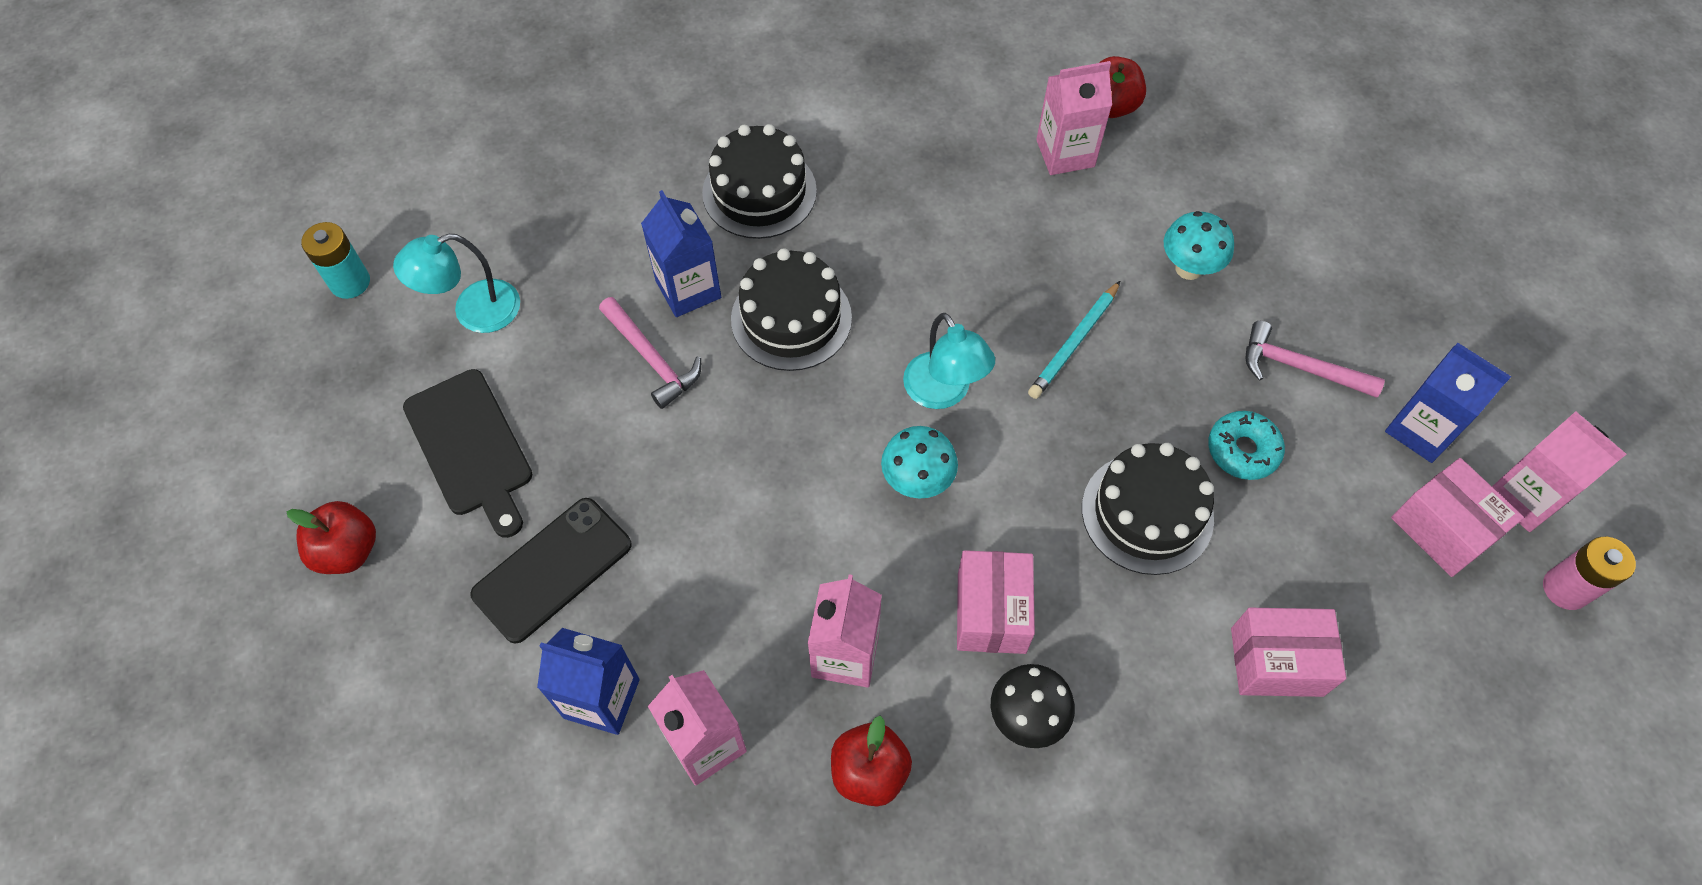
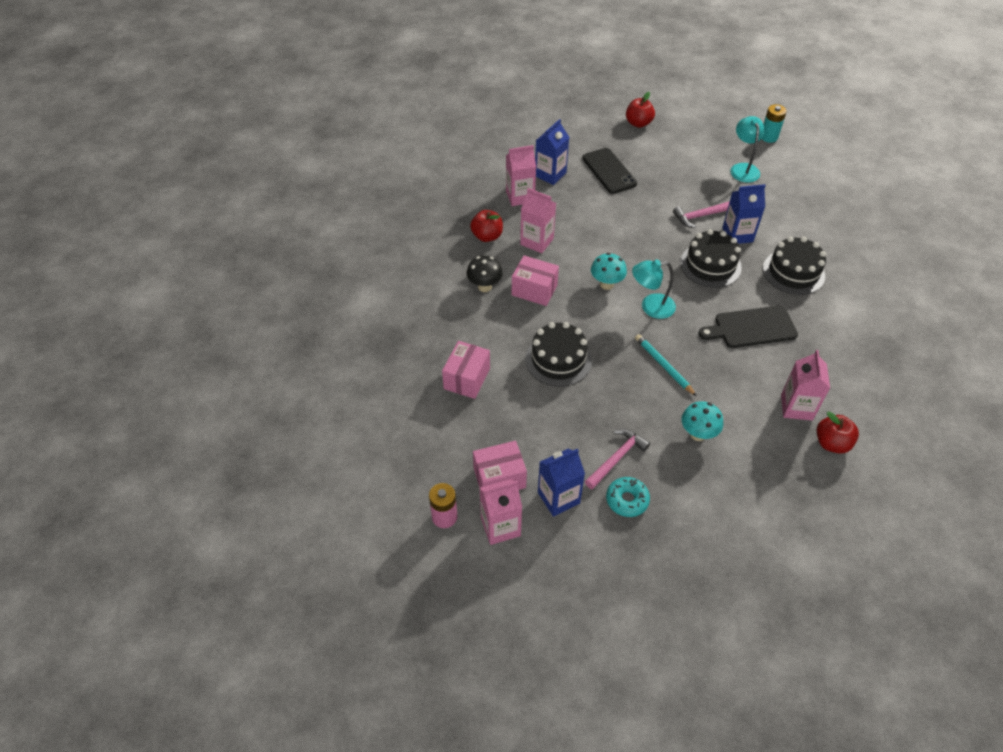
camera: 110 degrees right, 10 degrees down
(470, 448) = (673, 158): black cutting board -> black cutting board (751, 327)
(1242, 450) = (576, 411): turquoise donut -> turquoise donut (627, 500)

